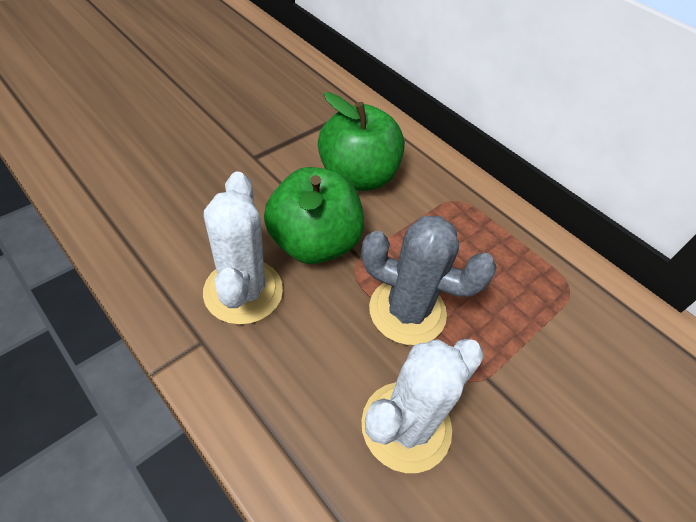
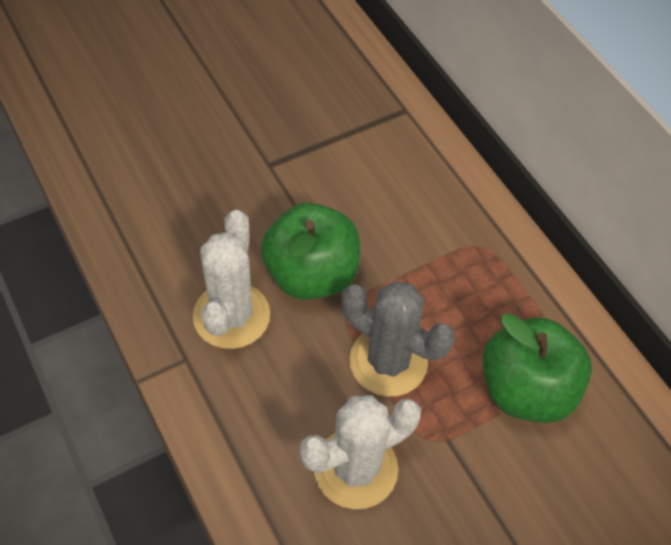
camera: 15 degrees right, 5 degrees up
(357, 177) = (376, 203): green apple -> green apple (525, 390)

